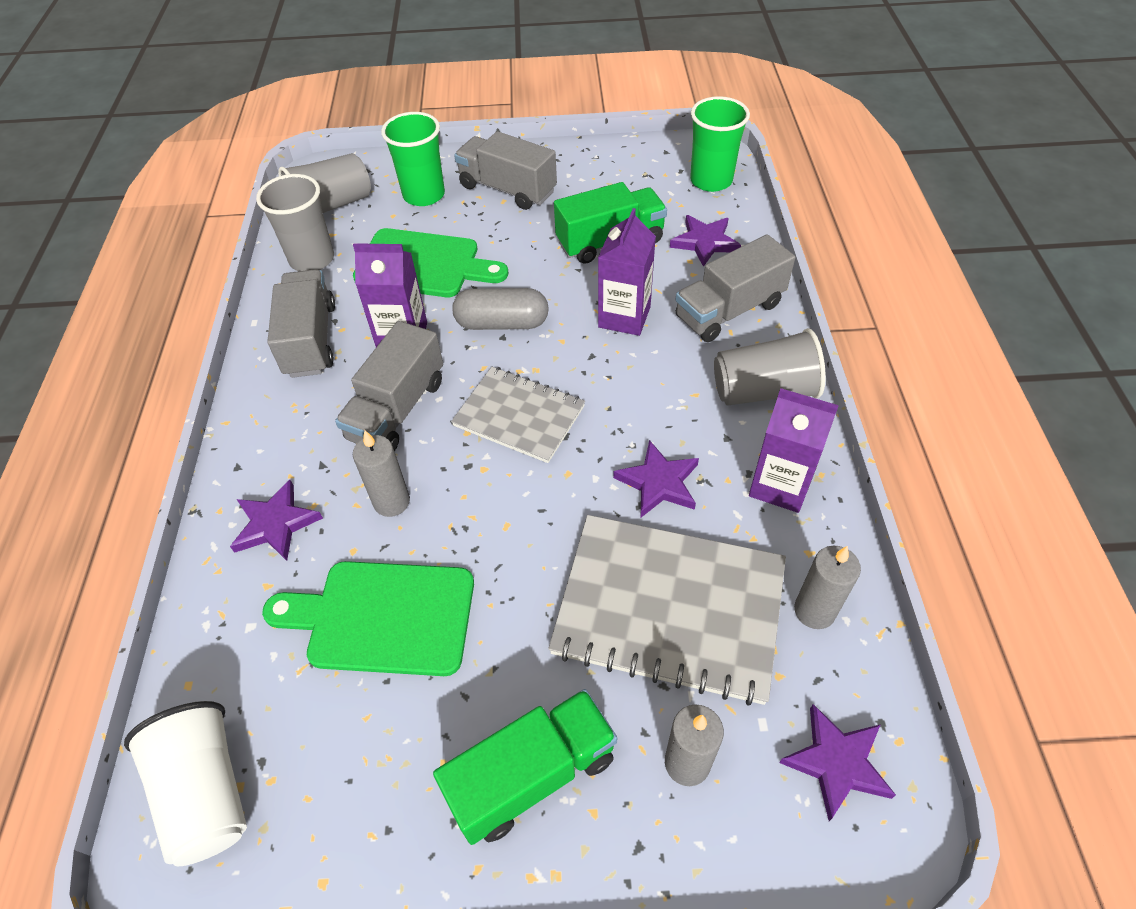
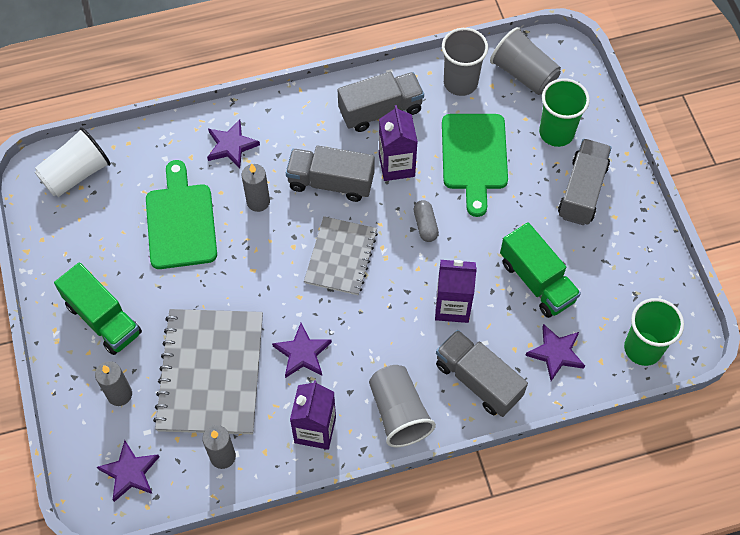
camera: 75 degrees right, 10 degrees up
(502, 323) = (425, 225): grey capsule -> grey capsule, size x0.64

